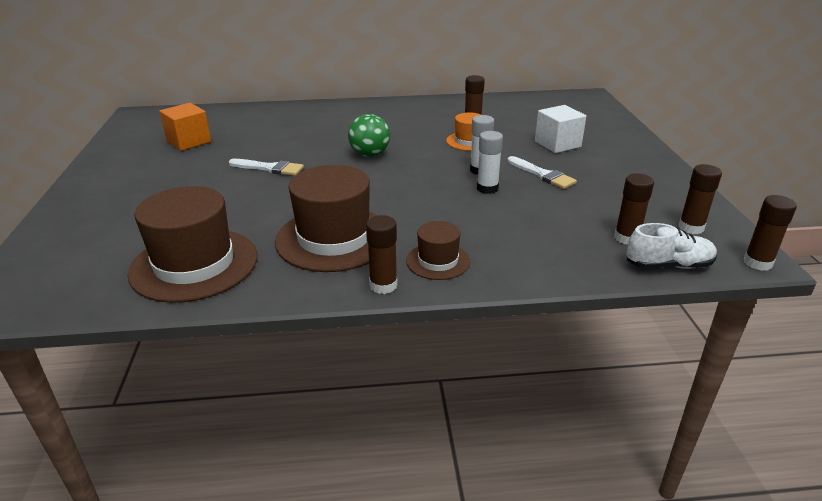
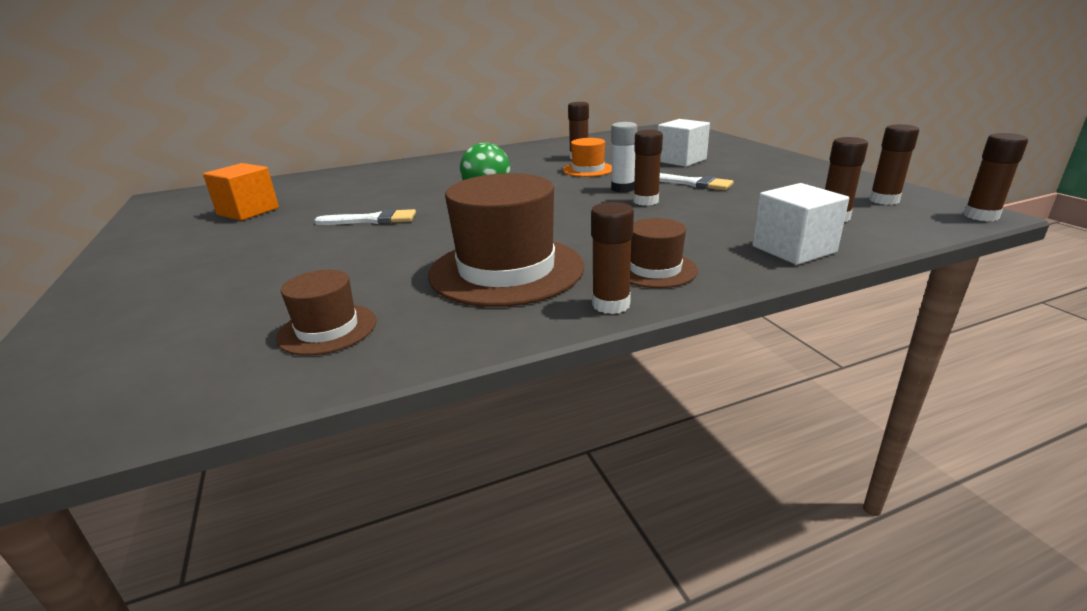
camera: 15 degrees left, 5 degrees down
(194, 264) = (327, 329): brown hat -> brown hat, size x0.52
(487, 188) = (646, 201): white glue stick -> brown glue stick
(559, 264) = (793, 249): none -> white cube
(668, 265) = (903, 232): white shoe -> none

